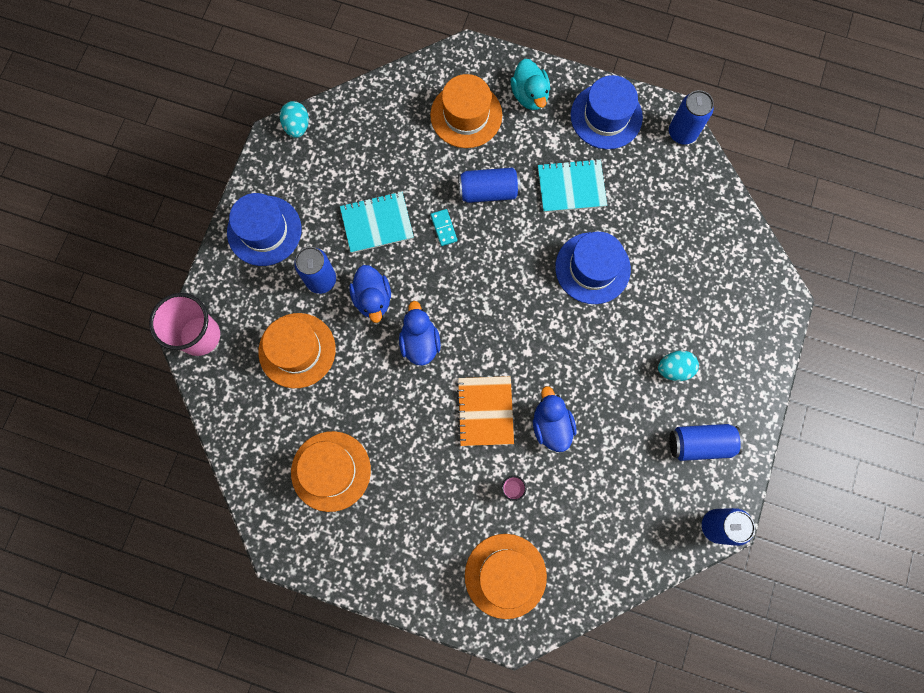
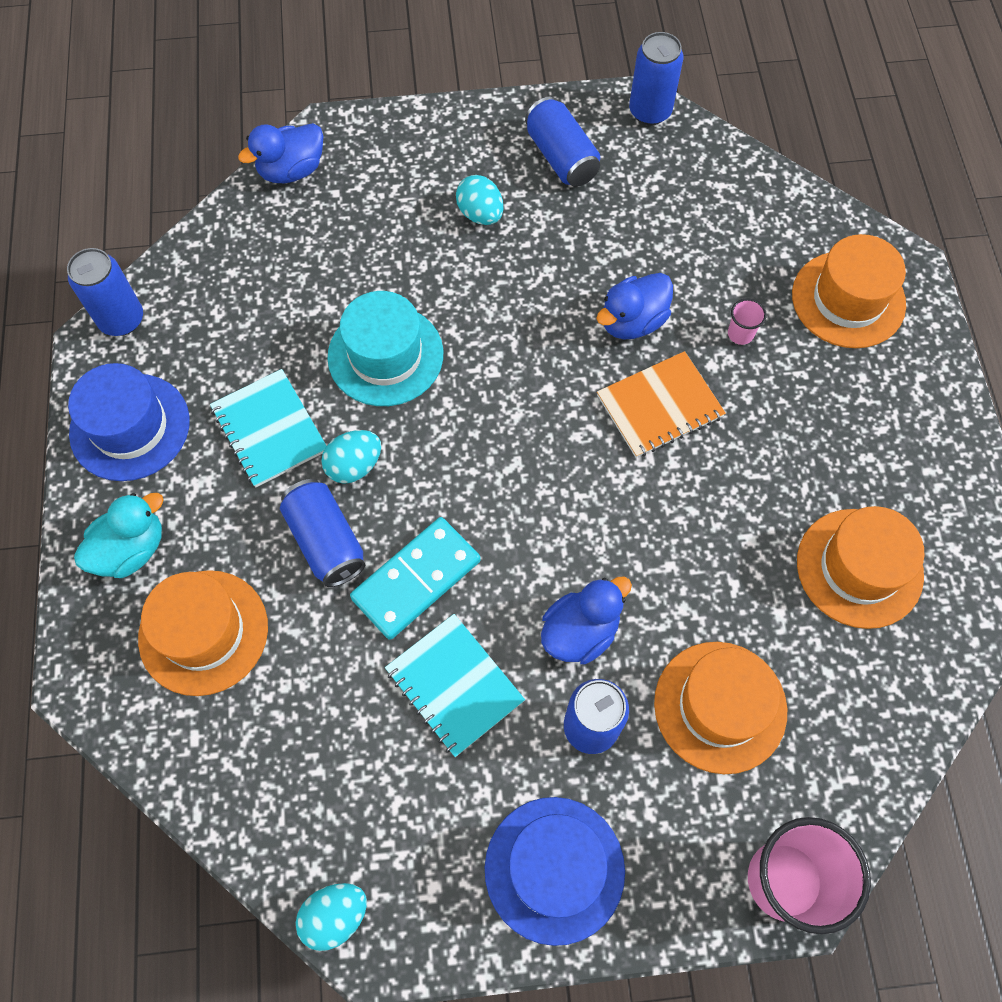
camera: 115 degrees left, 10 degrees down
(420, 342) = (611, 533): blue duck -> blue duck (291, 170)
(444, 228) = (416, 579): turquoise domino -> turquoise domino, size x2.04
(527, 223) = (354, 466): none -> turquoise egg
(592, 268) = (385, 355): blue hat -> turquoise hat

